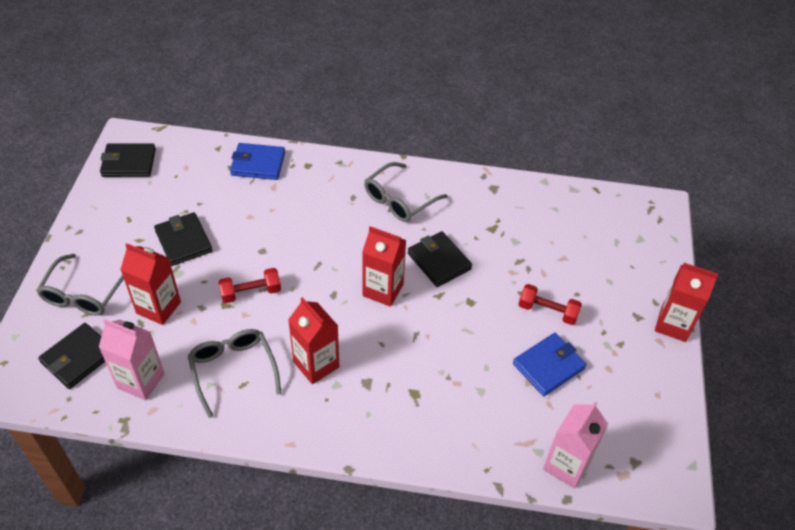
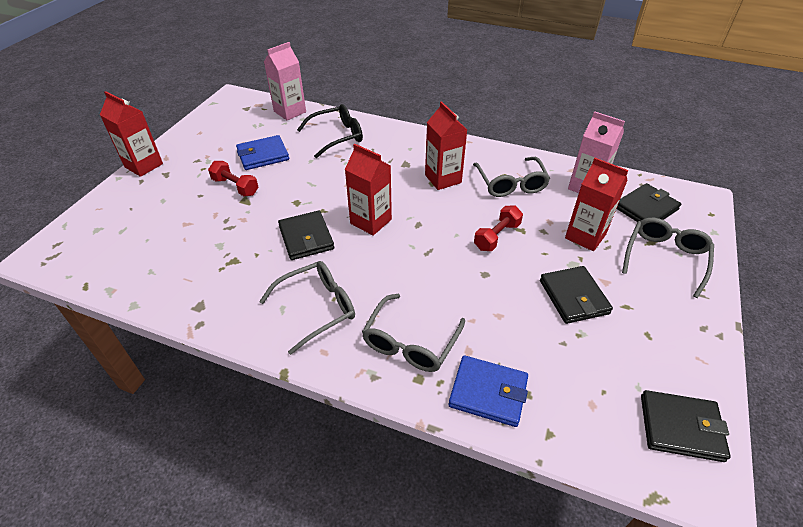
camera: 165 degrees left, 5 degrees down
(251, 292) = (497, 236): red dumbbell -> red dumbbell turned 45 degrees counterclockwise
(318, 187) = (410, 342): none -> grey glasses
(473, 420) = (337, 136): none -> black glasses

